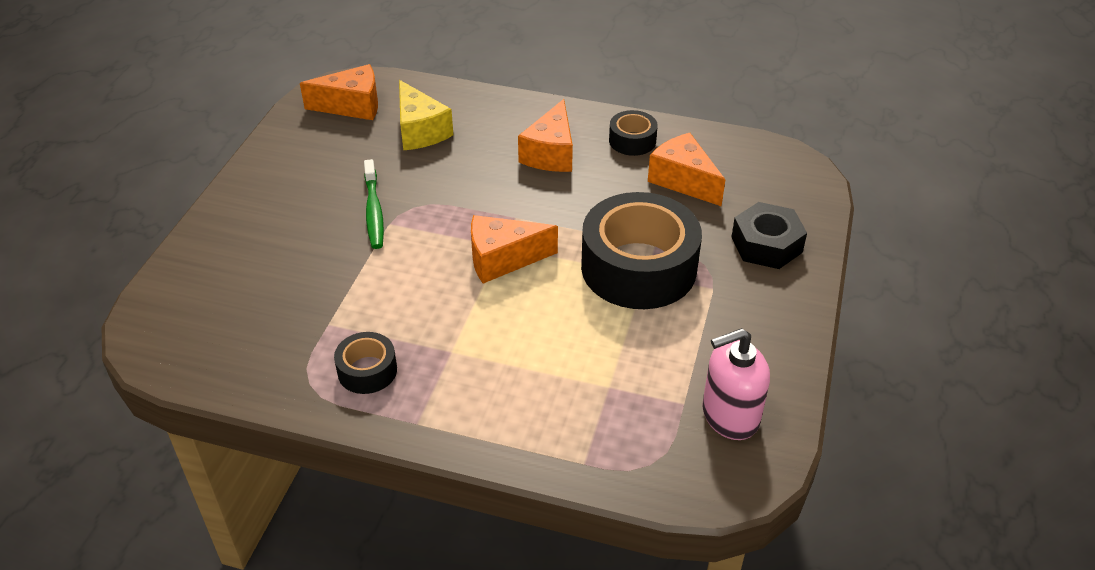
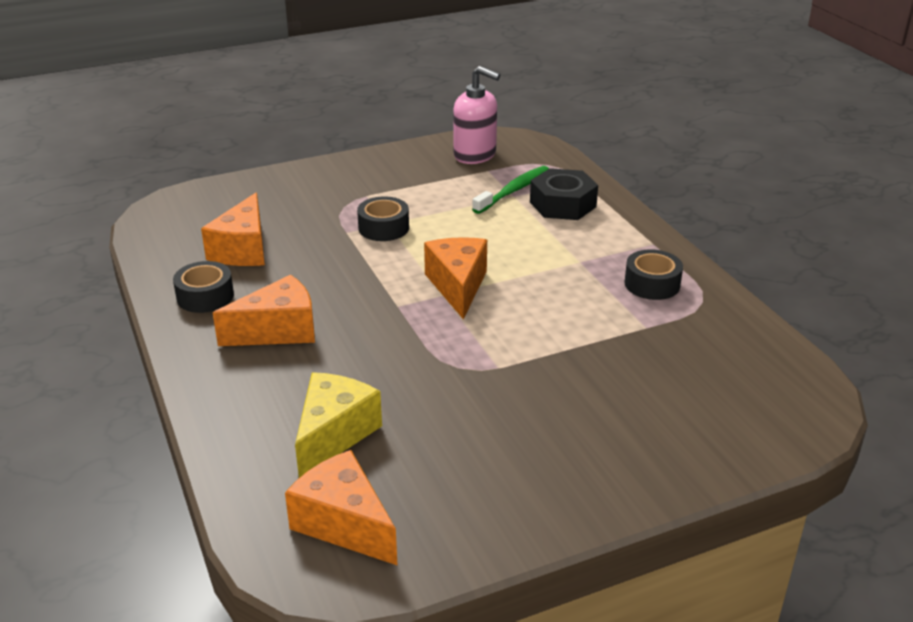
camera: 130 degrees left, 10 degrees down
(373, 211) = (496, 386): green toothbrush -> green toothbrush (513, 191)
(503, 259) = (458, 286): orange cheese -> orange cheese turned 135 degrees counterclockwise
(638, 267) = (383, 228): black tape -> black tape, size x0.47
(766, 244) = (288, 192): black nut -> black nut (562, 204)

